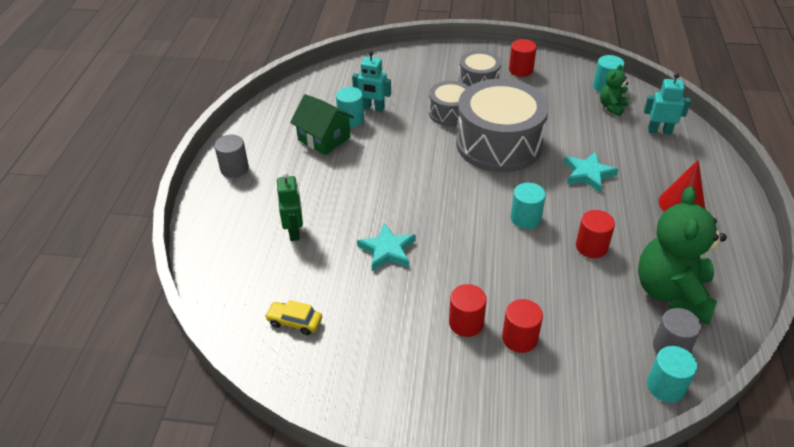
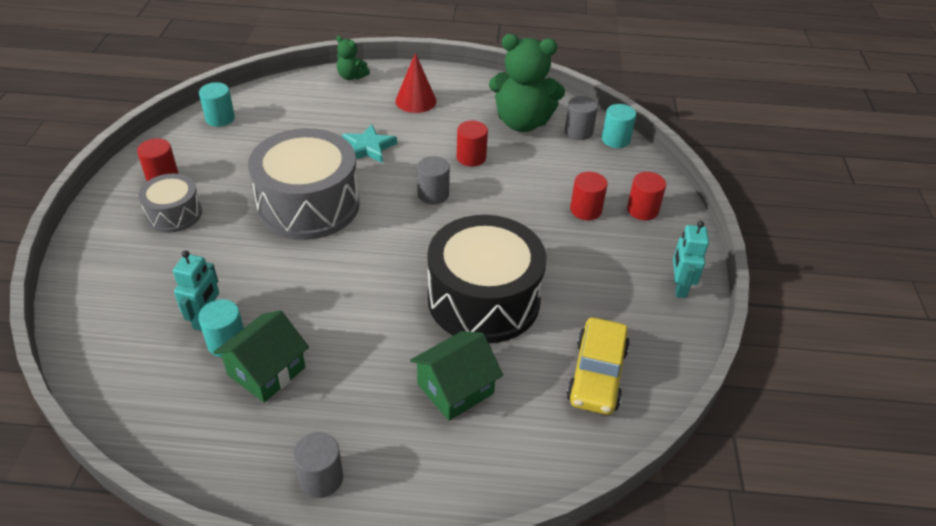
camera: 95 degrees left, 0 degrees up
(294, 231) = (455, 389): green robot -> green house
(294, 322) = (597, 375): yellow car -> yellow car, size x1.79
(387, 250) = (483, 299): turquoise star -> black drum
(450, 113) = (237, 242): grey drum -> none
(466, 323) = (574, 242): red cylinder -> red cylinder (642, 210)
(525, 218) = (433, 194): turquoise cylinder -> grey cylinder
(612, 107) = (259, 119): green teddy bear -> green teddy bear (351, 76)
(659, 131) = (307, 96): turquoise robot -> turquoise robot (679, 287)

